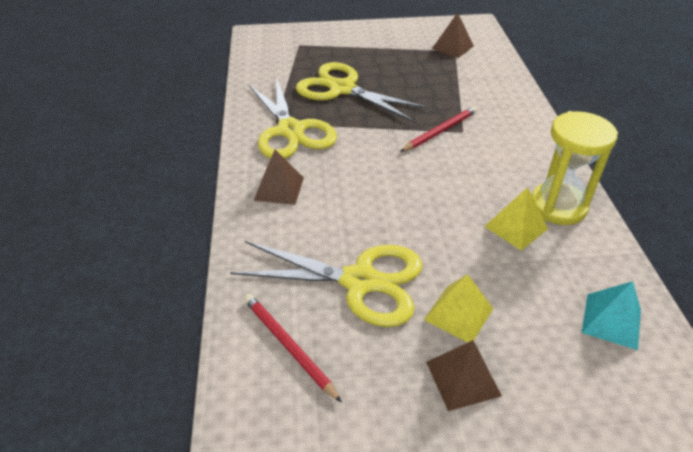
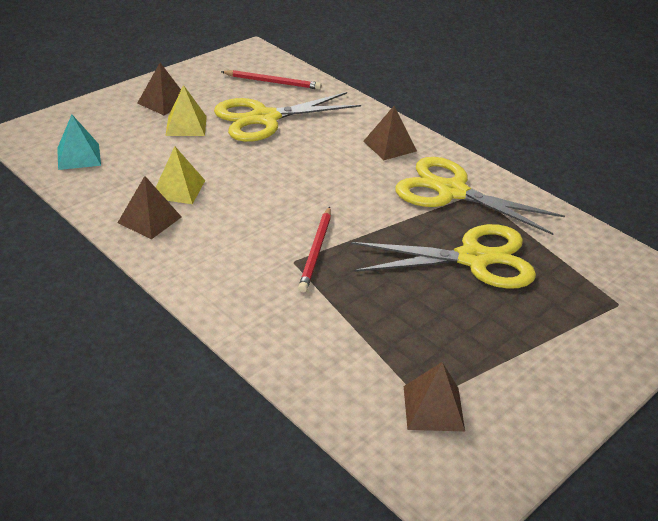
camera: 140 degrees right, 5 degrees down
(558, 206) = (149, 219): yellow hourglass -> brown pyramid

